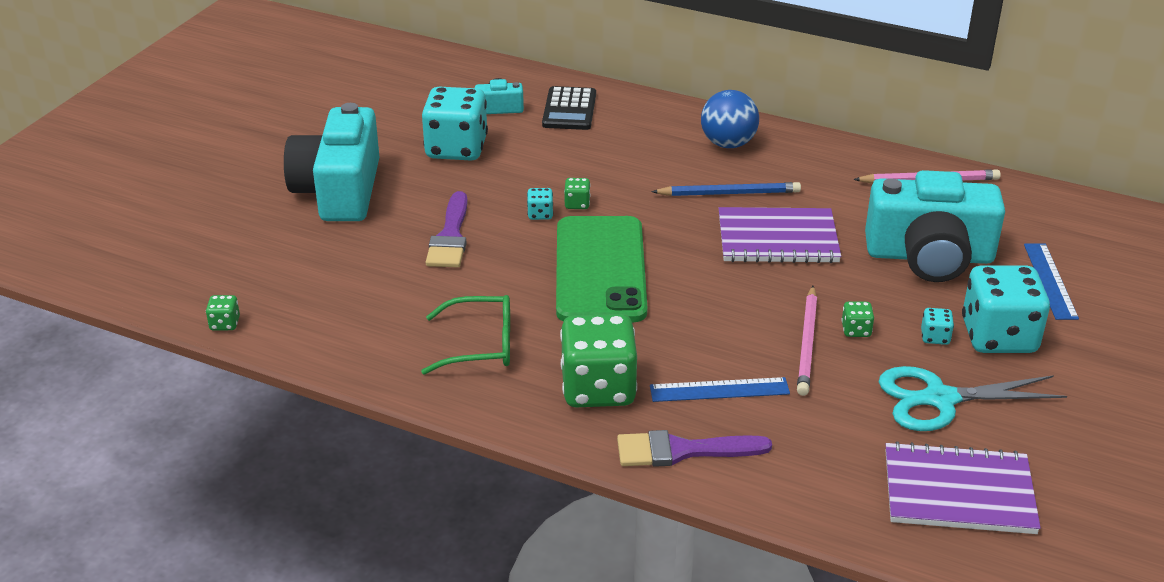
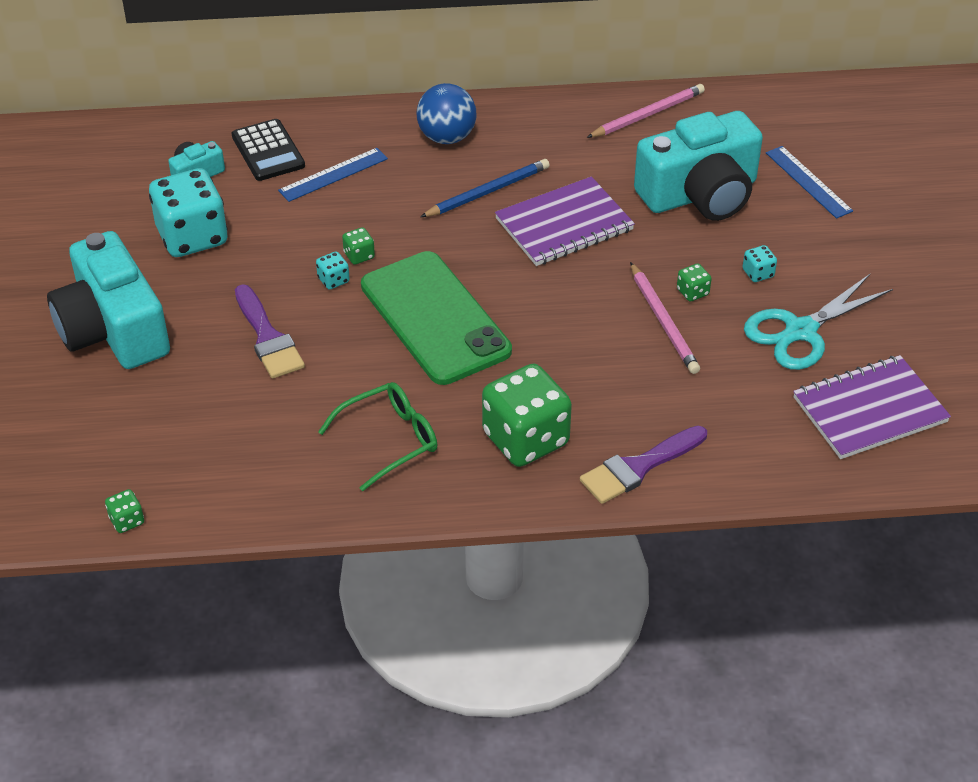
camera: 30 degrees left, 10 degrees up
(719, 390) = (626, 397): blue ruler -> blue ruler (333, 175)
(998, 337) = (805, 253): turquoise dice -> none

